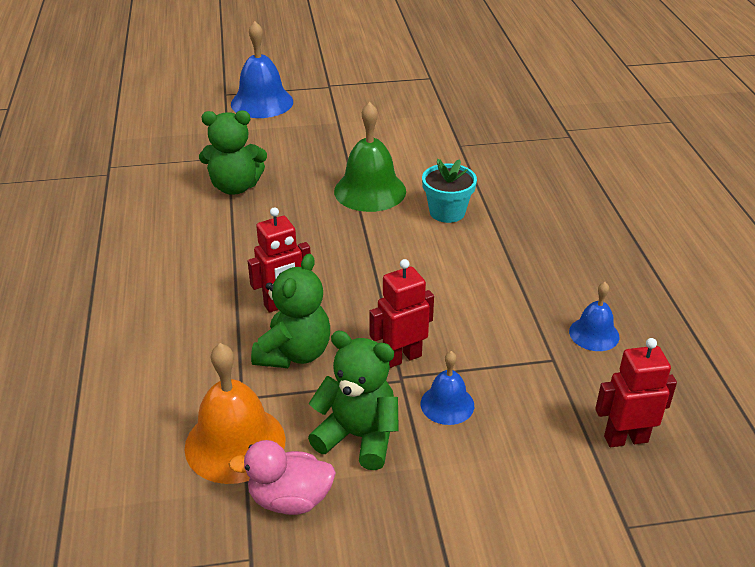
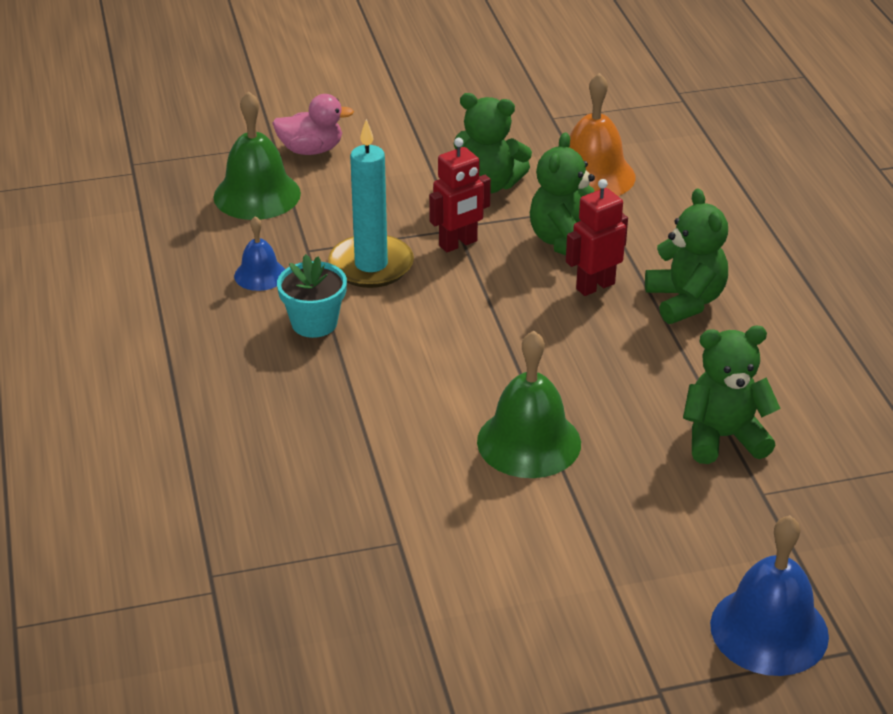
camera: 175 degrees right, 0 degrees up
(209, 285) = (685, 301): none -> green teddy bear
(290, 499) = (534, 146): pink duck -> pink duck (311, 150)
(447, 212) = (417, 413): turquoise flower pot -> turquoise flower pot (314, 323)
(447, 404) = (412, 210): blue bell -> none
(488, 338) = (371, 265): none -> turquoise candle
(625, 438) = (257, 195): red robot -> green bell

